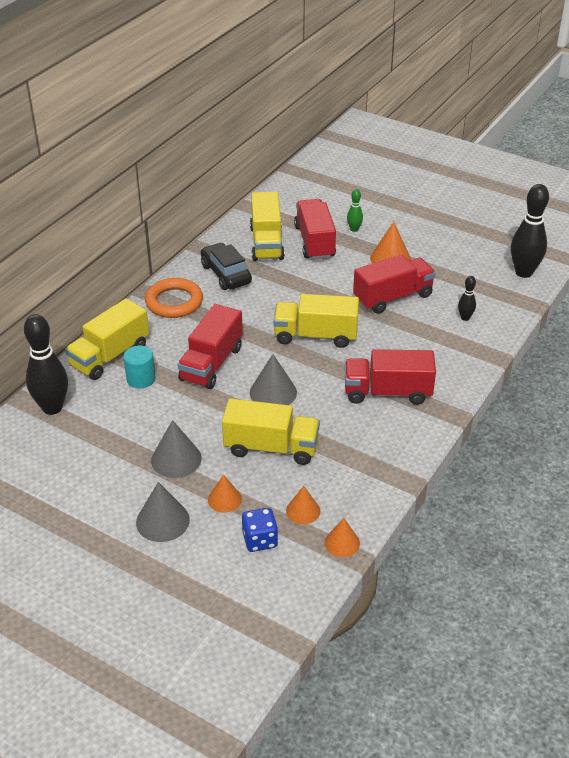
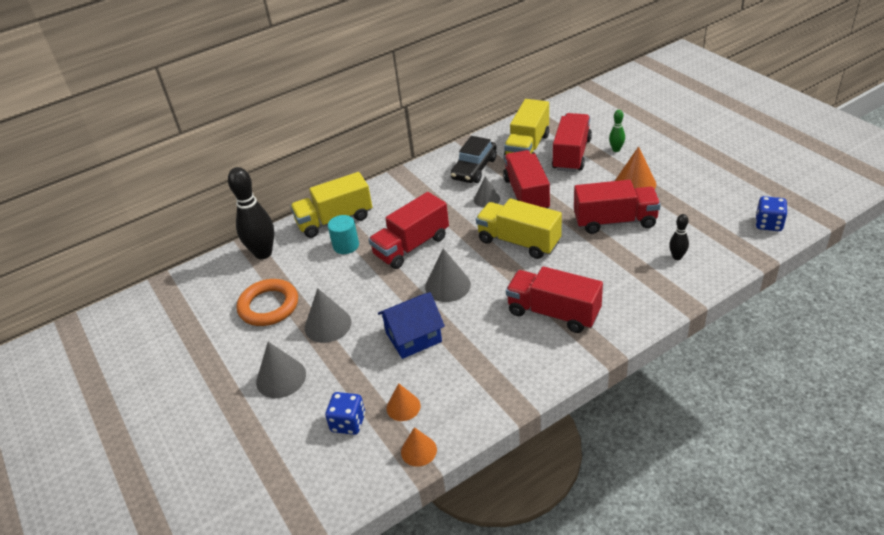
camera: 30 degrees right, 0 degrees up
(174, 302) = (415, 184): orange ring -> orange ring (269, 306)
(224, 499) = (343, 374): orange cone -> none
(226, 274) = (474, 169): black car -> black car turned 150 degrees counterclockwise
(258, 302) = (486, 199): none -> grey cone
(271, 447) = (413, 337): yellow truck -> blue house
(294, 289) = (526, 194): none -> red truck
(523, 272) = (768, 224): black bowling pin -> blue dice

